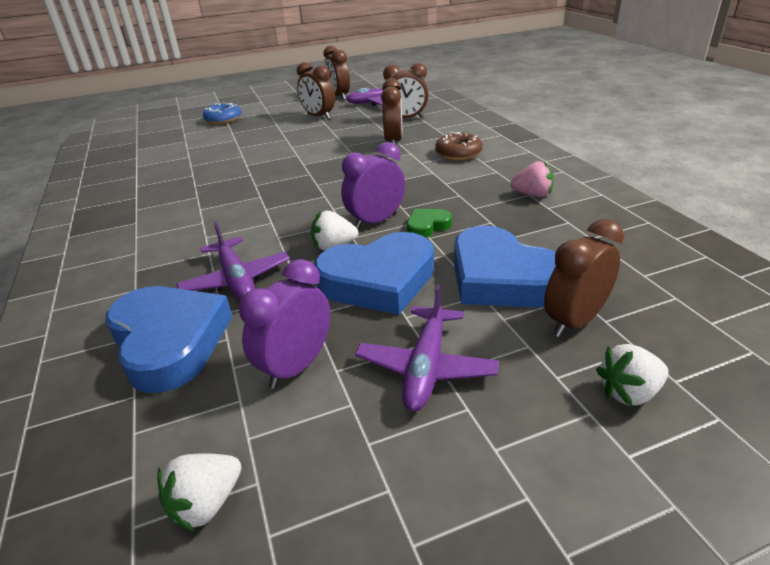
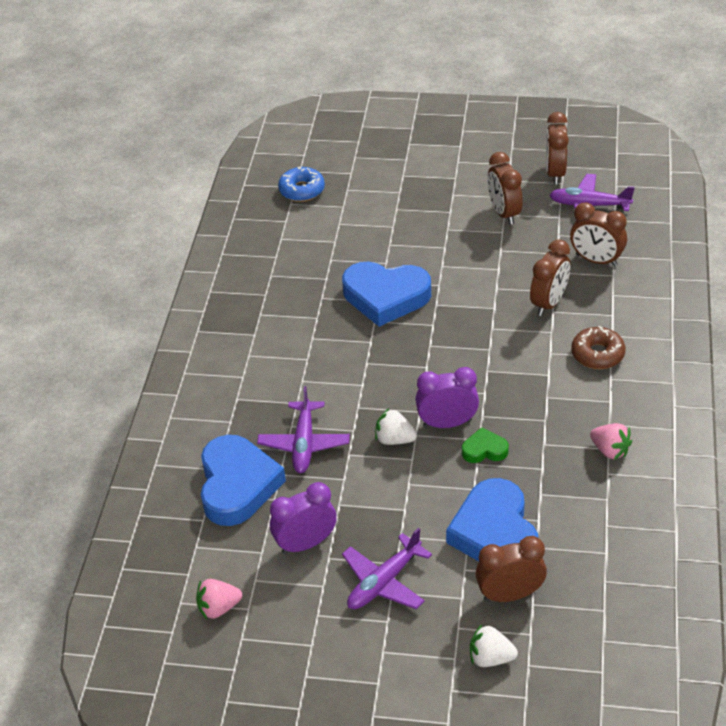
camera: 30 degrees right, 10 degrees up
(206, 503) = (219, 608): white strawberry -> pink strawberry
(223, 119) = (399, 175): blue donut -> blue donut (302, 190)
(378, 280) = (404, 493): blue heart -> blue heart (386, 297)

